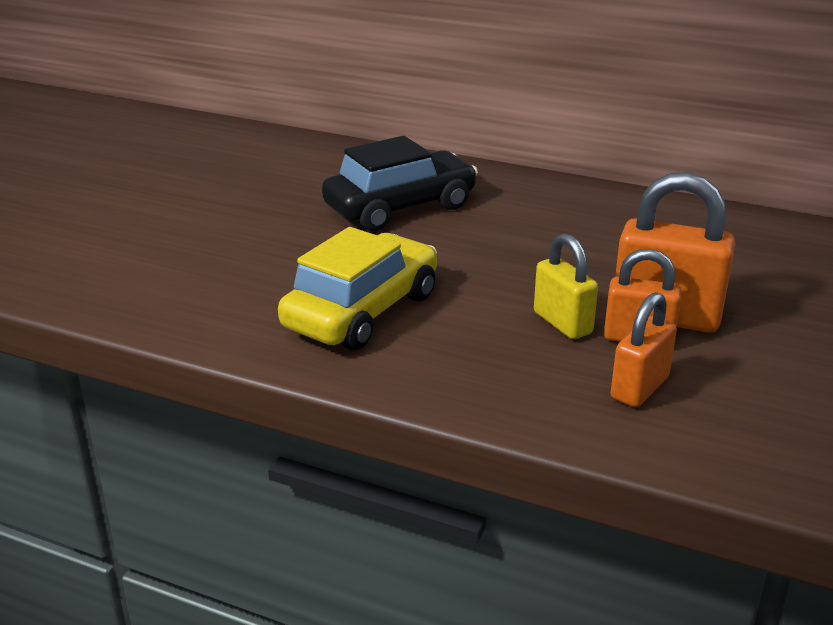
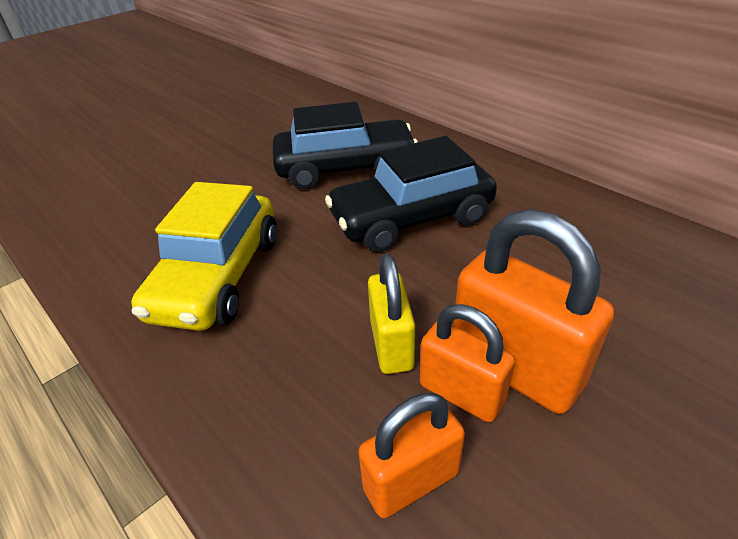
camera: 25 degrees right, 10 degrees up
(362, 311) = (218, 277): yellow car -> yellow car turned 135 degrees clockwise
(504, 237) = (411, 219): none -> black car

